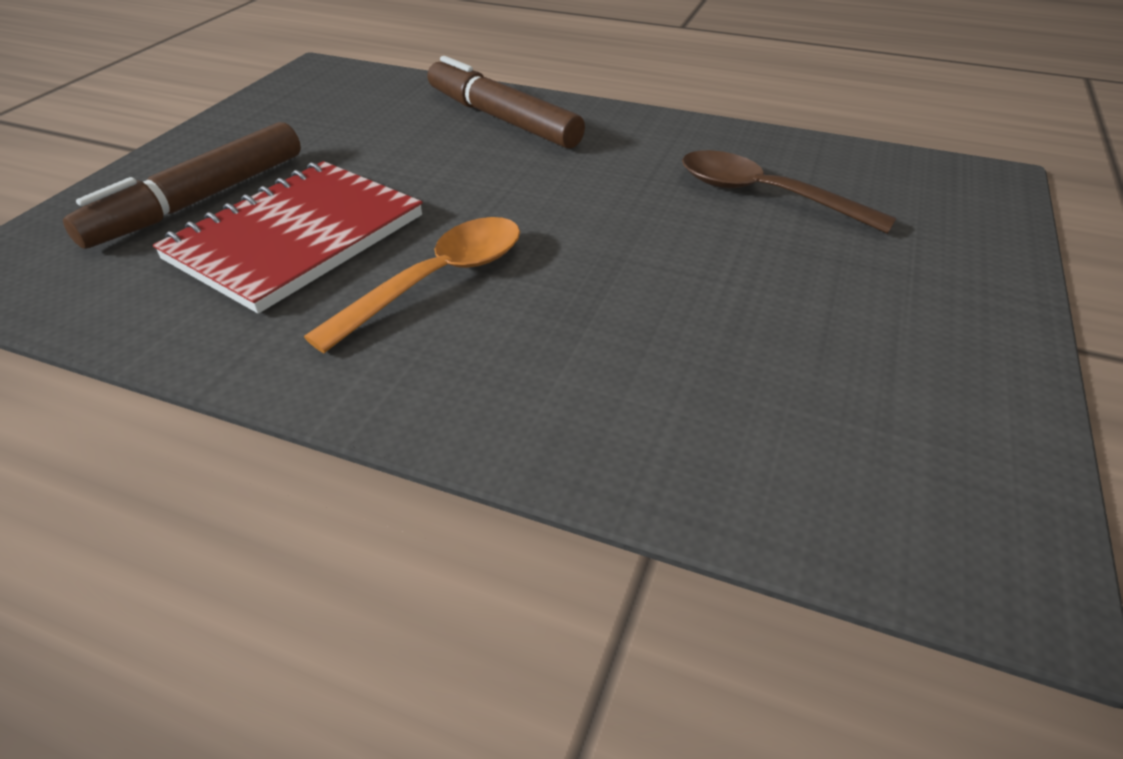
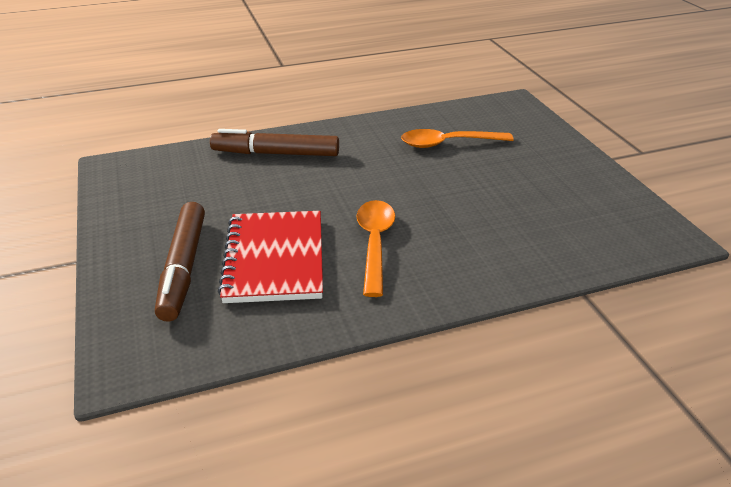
camera: 40 degrees left, 5 degrees down
(765, 195) = (448, 143): brown spoon -> orange spoon

